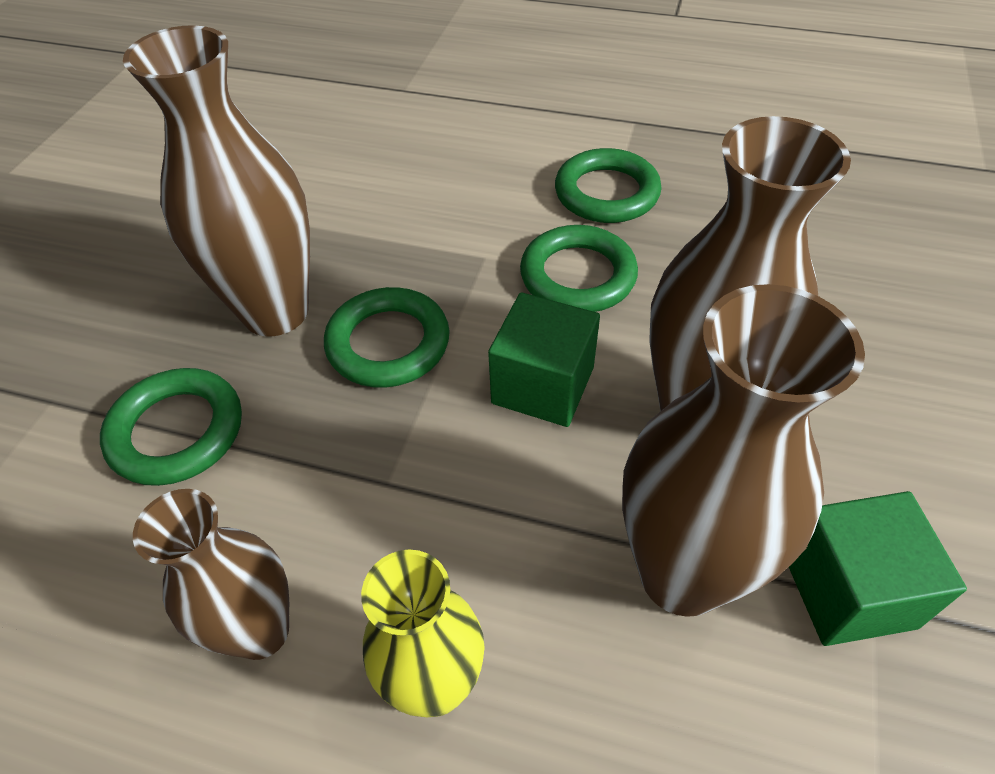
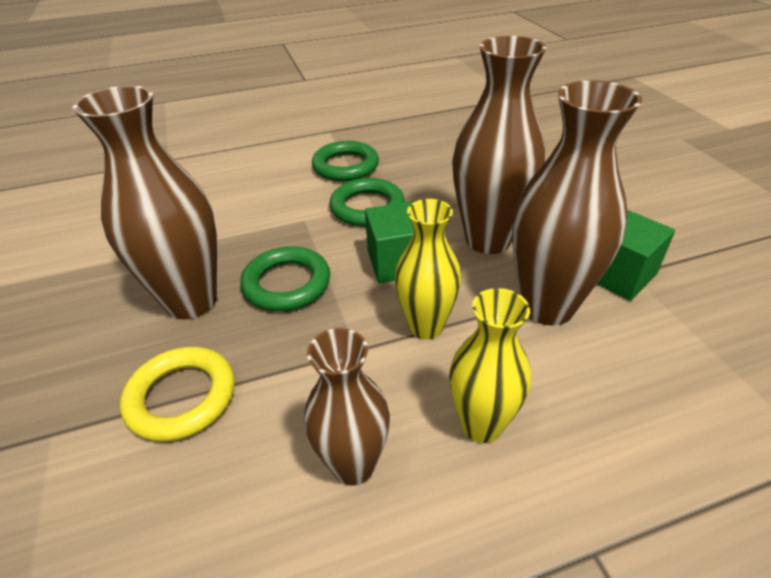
camera: 35 degrees left, 10 degrees down
(177, 431) = (181, 397): green ring -> yellow ring
(493, 503) = (426, 327): none -> yellow vase

